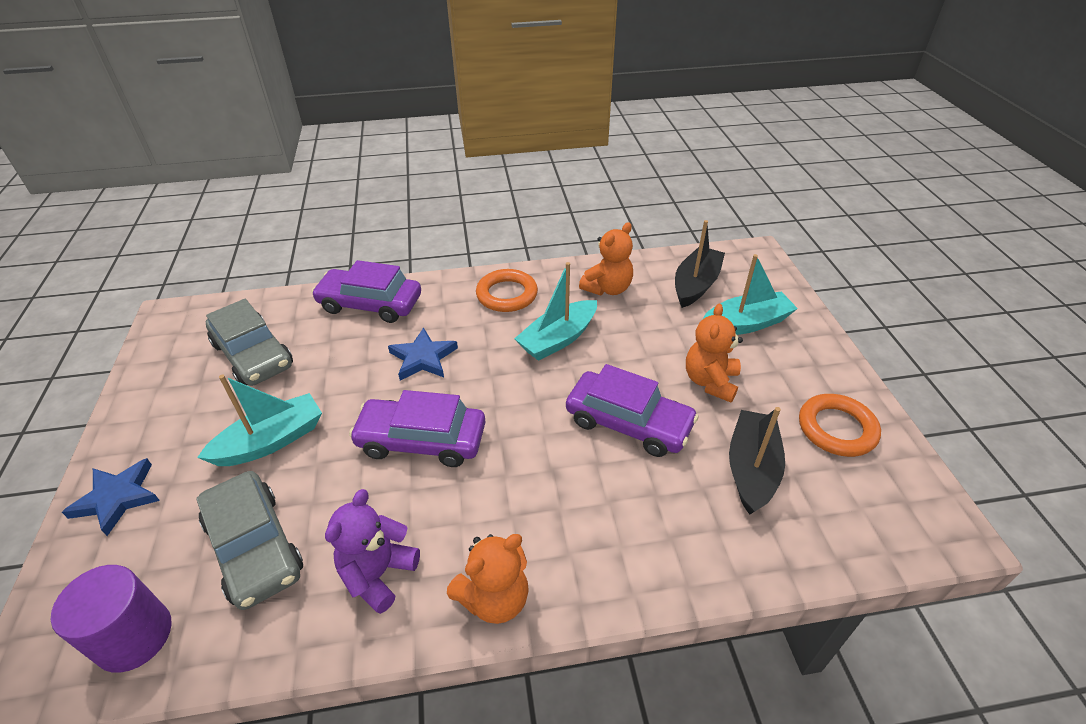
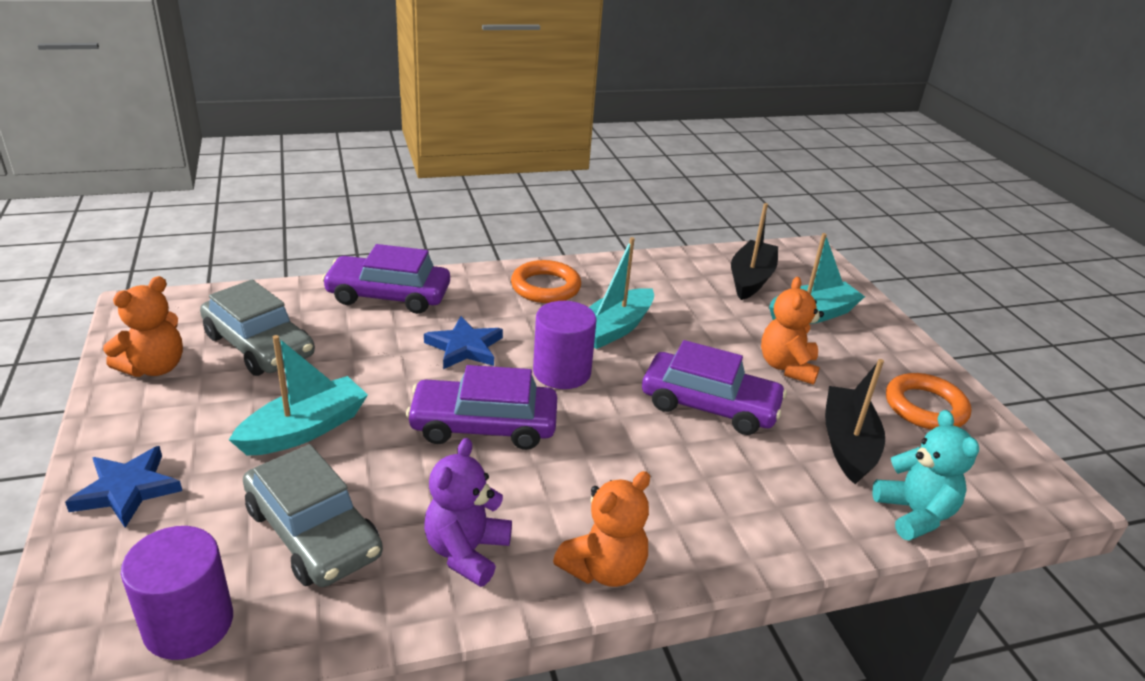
camera: 10 degrees left, 10 degrees down
(502, 385) = (562, 372): none -> purple cylinder
(607, 288) = (657, 282): orange teddy bear -> orange teddy bear (154, 367)
(801, 551) = (914, 514): none -> turquoise teddy bear

